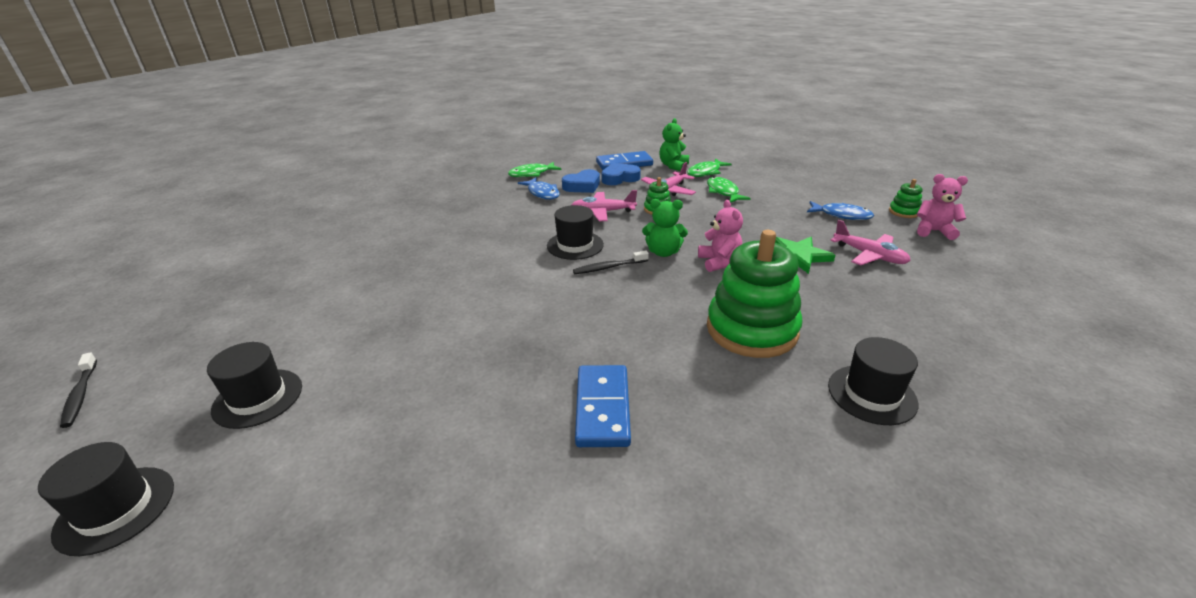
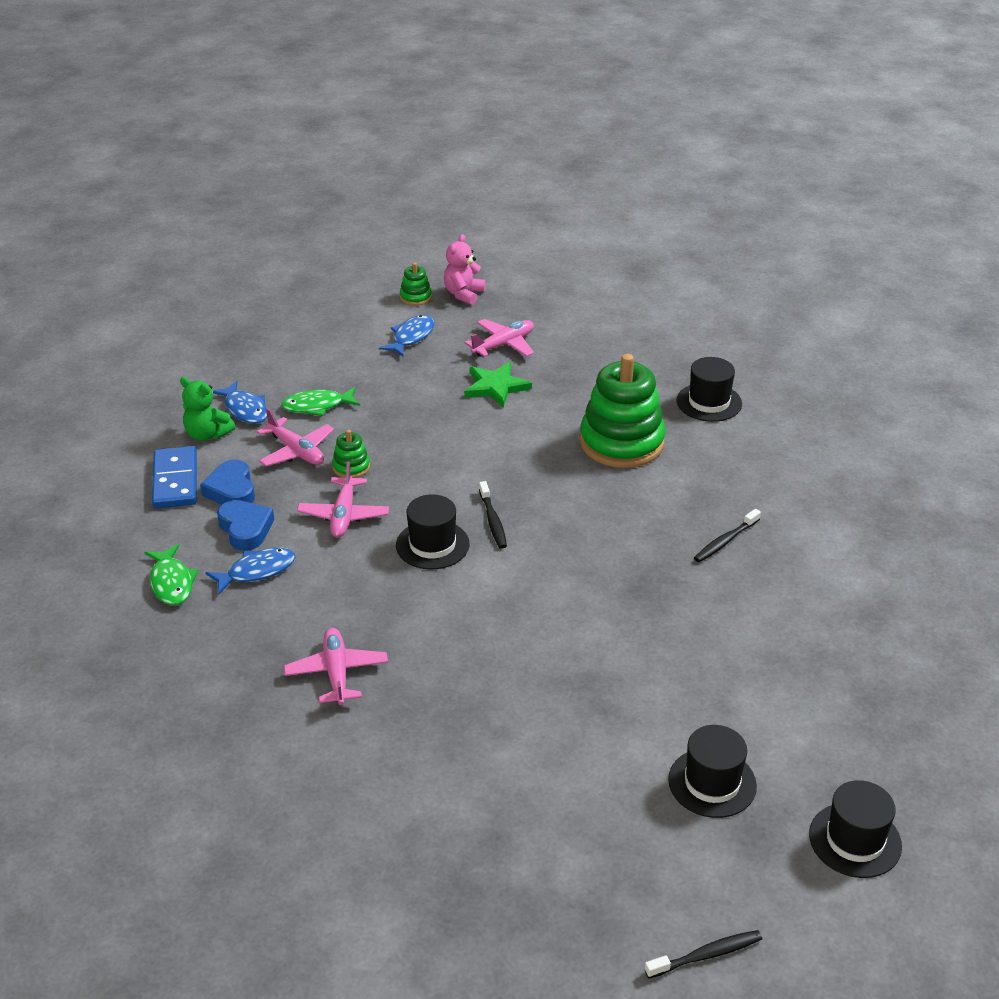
camera: 85 degrees left, 5 degrees up
(445, 225) = (336, 673): none -> pink plane
(603, 408) = (725, 541): blue domino -> black toothbrush
(663, 252) = (466, 476): green teddy bear -> none
(705, 172) = (245, 409): green fish -> blue fish
(719, 262) = (497, 440): pink teddy bear -> none

